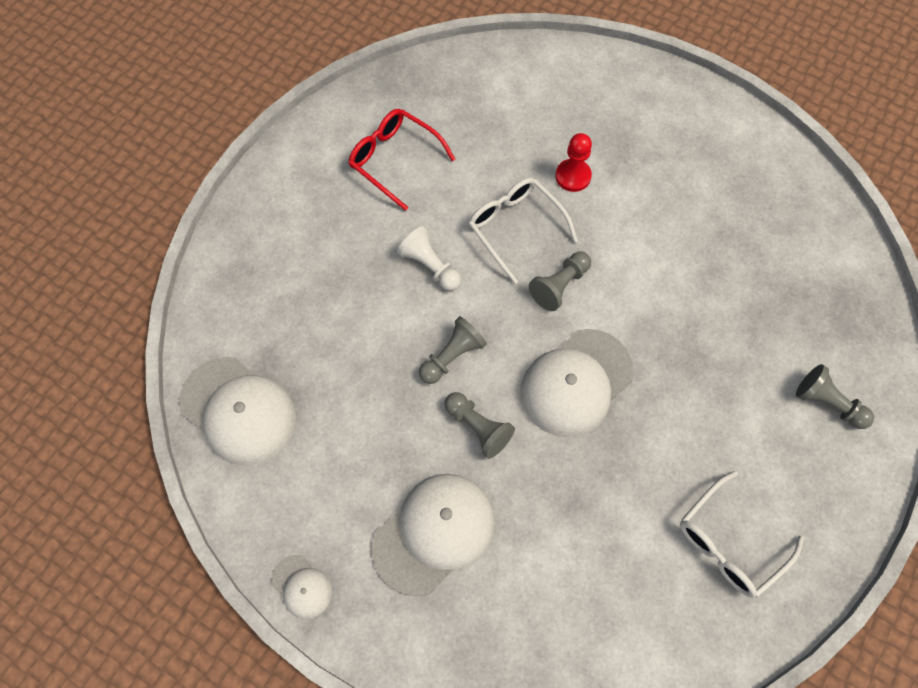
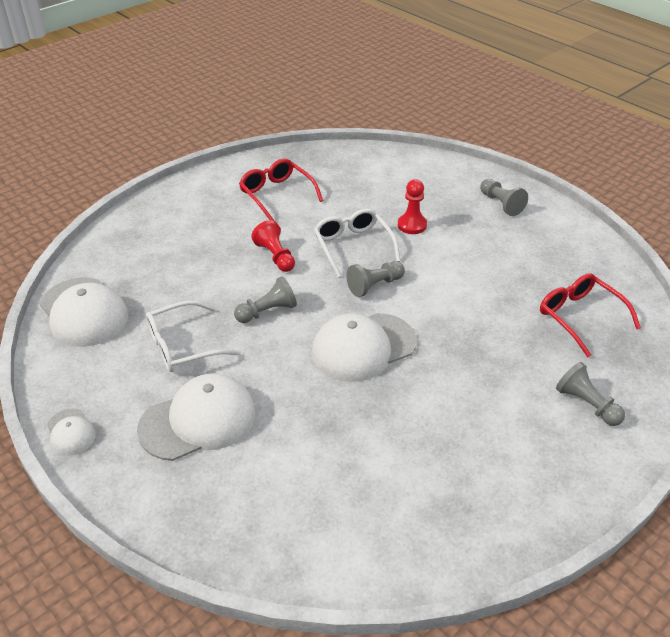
camera: 15 degrees right, 25 degrees down
(430, 266) = (275, 256): white pawn -> red pawn
(478, 428) = (268, 359): grey pawn -> grey pawn (501, 204)
(729, 543) = (460, 485): white glasses -> white glasses (182, 346)
(794, 279) = (579, 317): none -> red glasses

